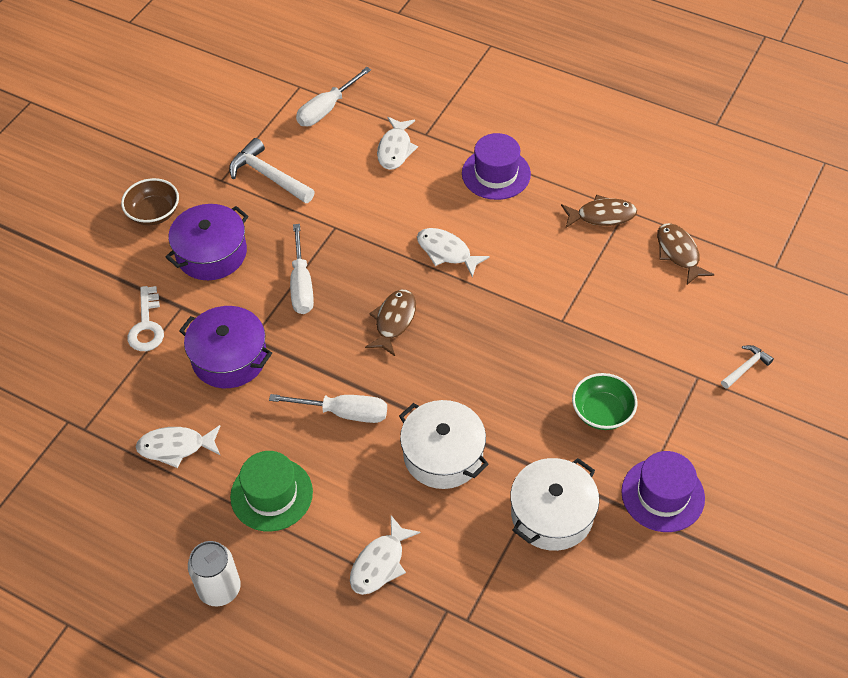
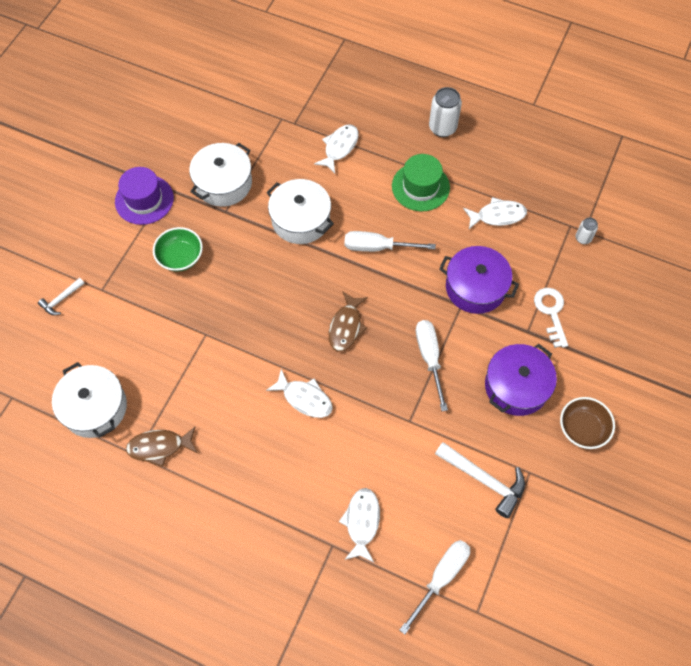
camera: 175 degrees right, 10 degrees up
(74, 411) = (583, 238): none -> white can
(496, 174) = (259, 494): purple hat -> none
(678, 253) = (95, 407): brown fish -> white pot

